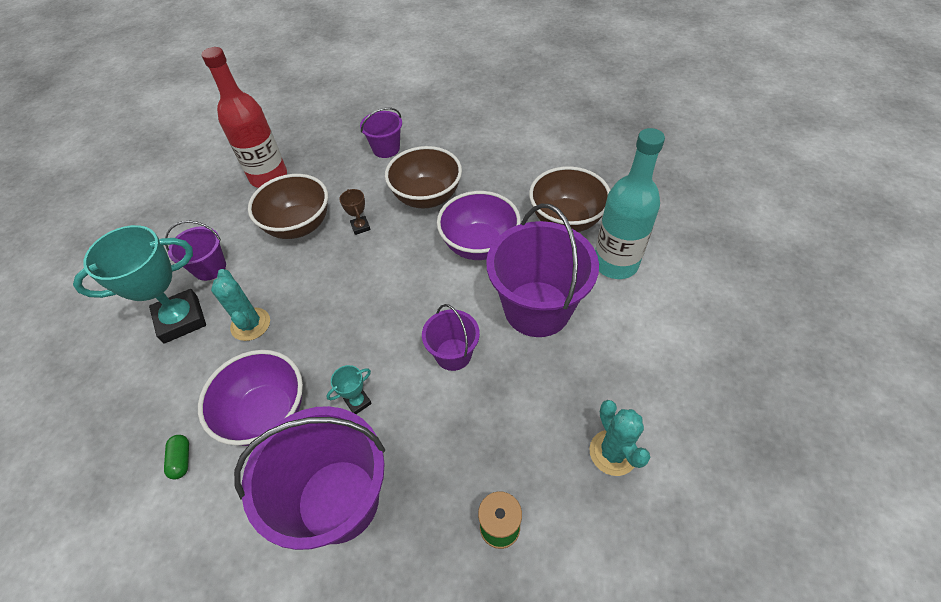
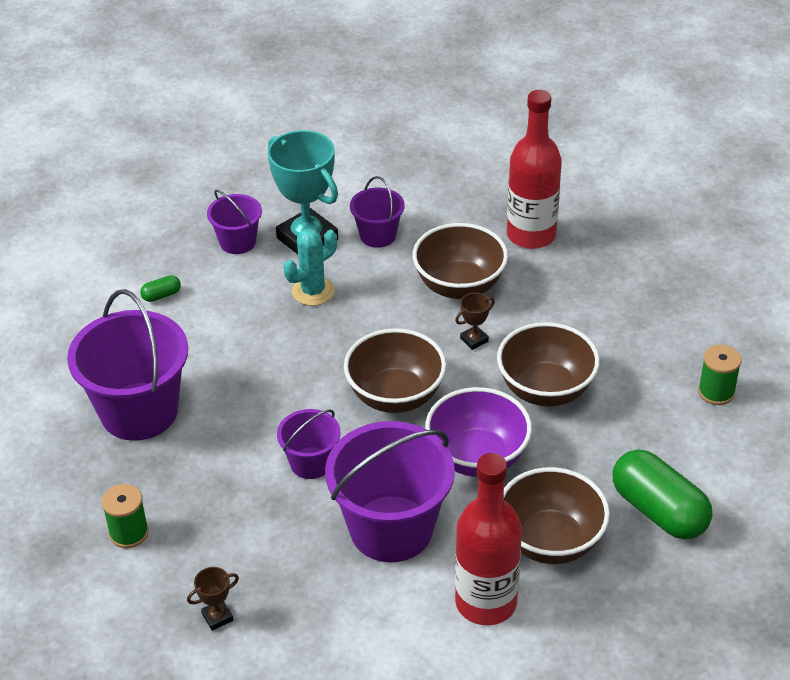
camera: 75 degrees right, 10 degrees down
(267, 413) = (215, 336): purple bowl -> none
(358, 402) = (239, 399): turquoise trophy -> none
(386, 149) = (624, 328): purple bucket -> purple bucket (237, 242)
(399, 284) = (395, 396): none -> brown bowl
(459, 121) = (716, 392): none -> green spool
(550, 164) = (659, 511): none -> green capsule
(613, 452) = (217, 617): turquoise cactus -> brown trophy
(615, 263) = (486, 602): turquoise bottle -> red bottle

